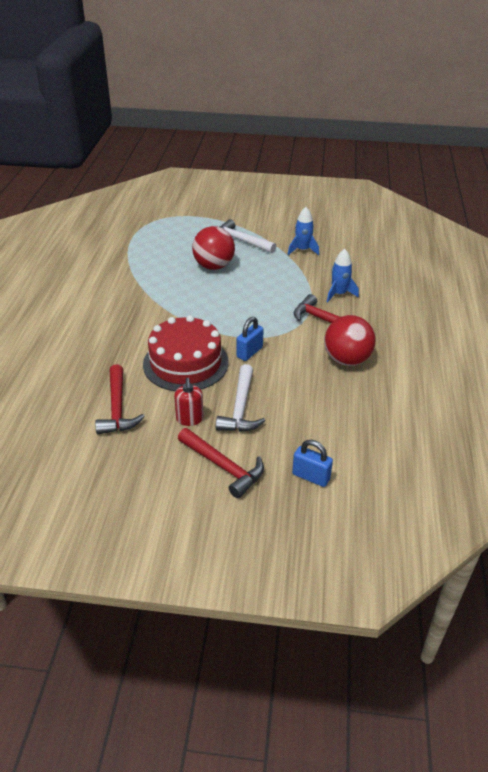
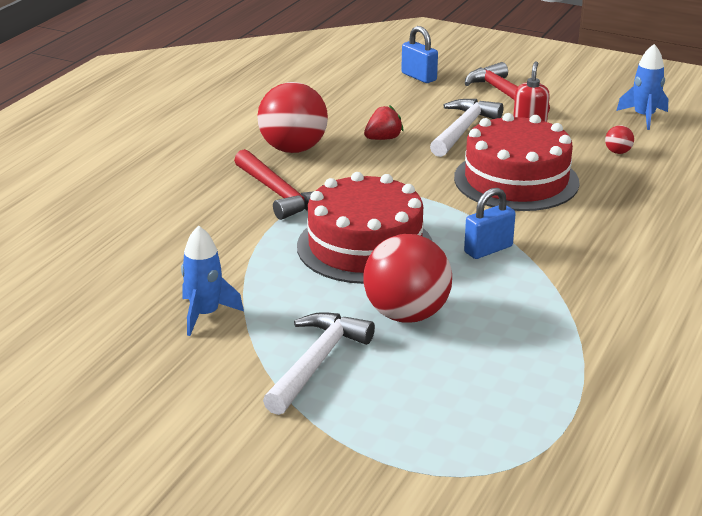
camera: 160 degrees left, 10 degrees down
(117, 408) = (618, 152): red hammer -> red ball
(241, 241) = (317, 362): white hammer -> white hammer turned 120 degrees counterclockwise
(249, 352) = (419, 177): blue padlock -> blue padlock (488, 249)
(253, 296) = (365, 246): none -> red cake
(293, 384) = (383, 139): none -> red strawberry
(339, 294) = (219, 225): blue rocket -> blue rocket (644, 117)

